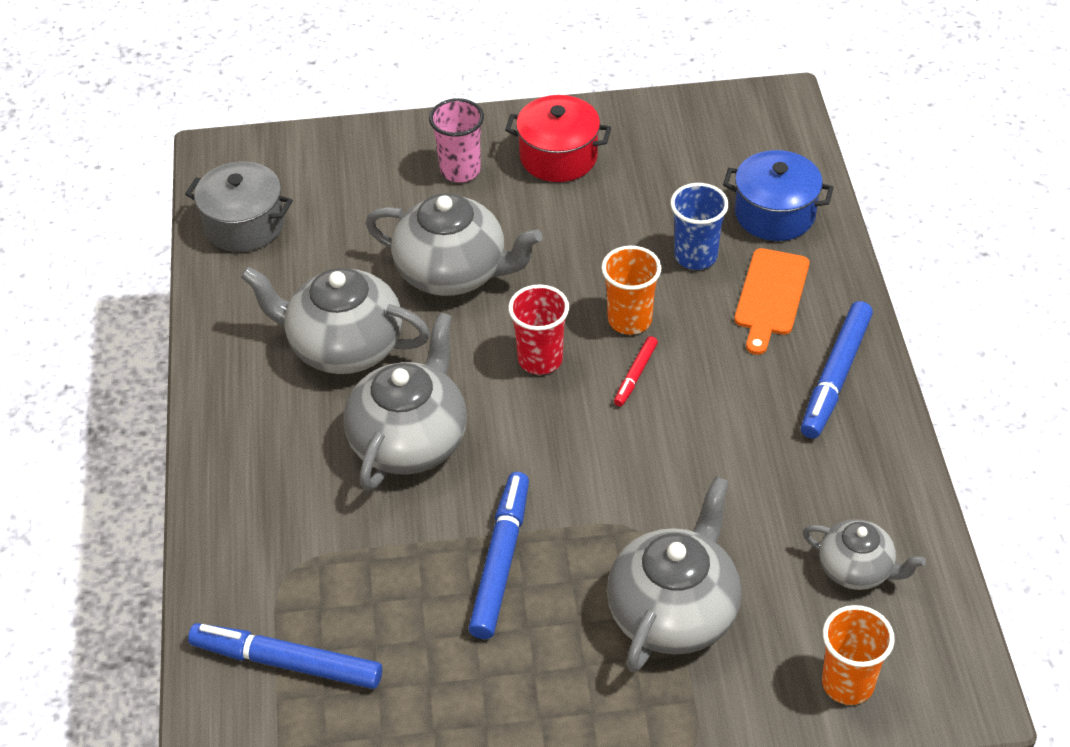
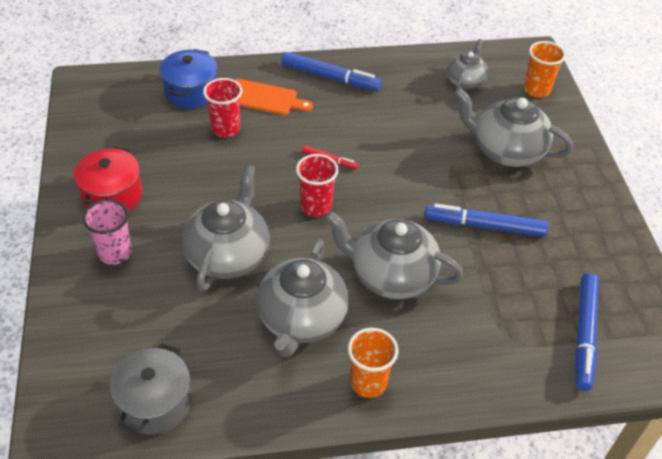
camera: 95 degrees left, 0 degrees up
(629, 320) = (281, 162): orange cup -> orange cup (368, 383)
(695, 256) = (226, 129): blue cup -> red cup

